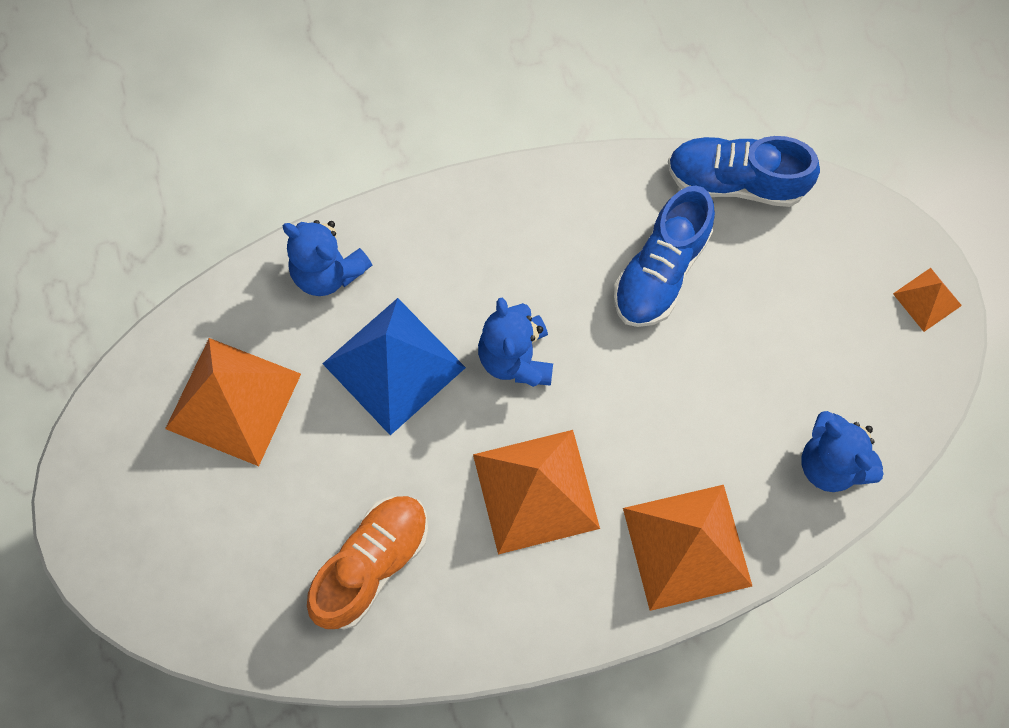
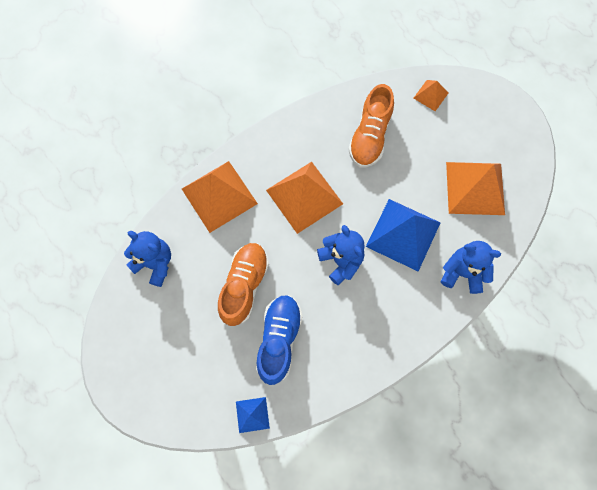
camera: 160 degrees right, 0 degrees up
(690, 372) = (244, 286): none -> orange shoe
(736, 181) = (252, 415): blue shoe -> blue pyramid
(927, 299) = (120, 378): orange pyramid -> orange pyramid (430, 95)

